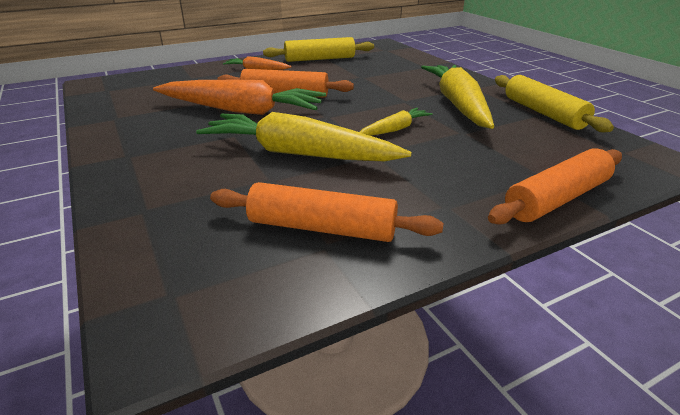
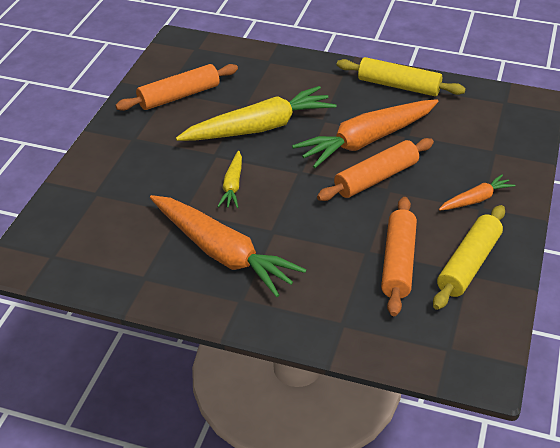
camera: 135 degrees right, 10 degrees up
(458, 105) = (222, 253): yellow carrot -> orange carrot
(543, 113) = (139, 285): yellow rolling pin -> yellow rolling pin (398, 86)
(556, 199) = (77, 177): orange rolling pin -> orange rolling pin (398, 262)

